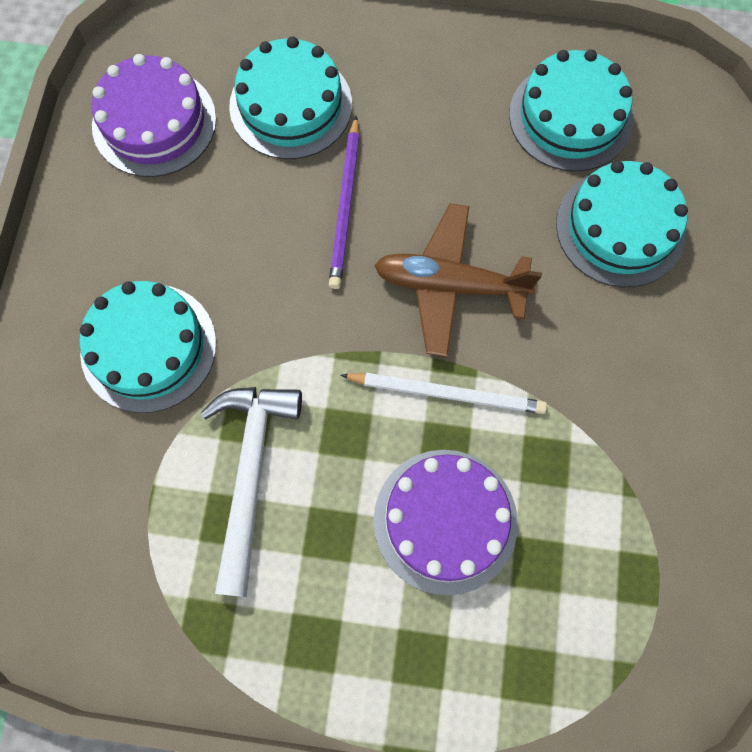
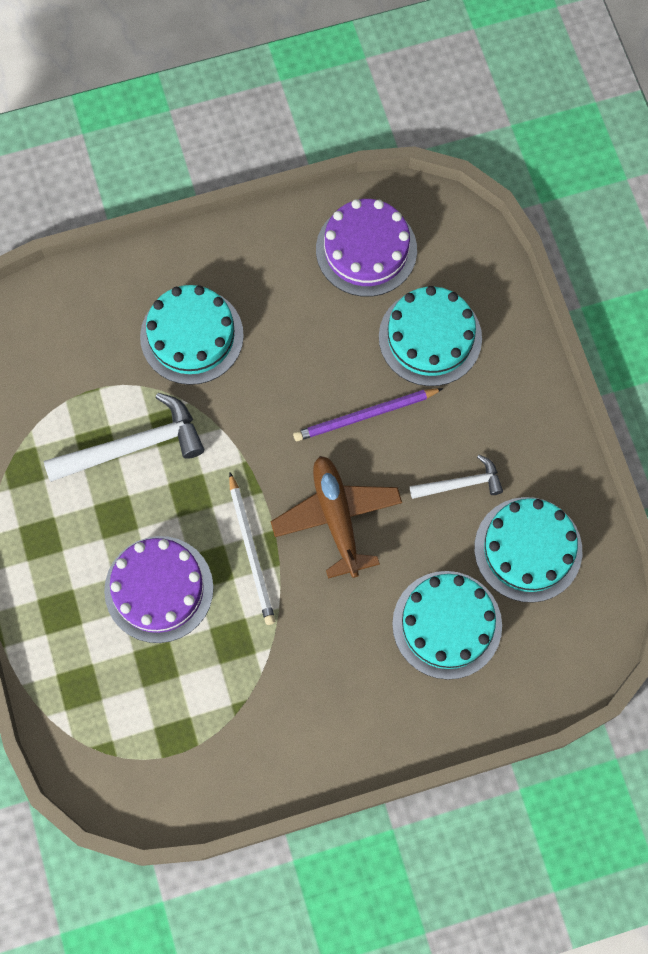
camera: 65 degrees right, 0 degrees up
(469, 147) = (460, 484): none -> white hammer

